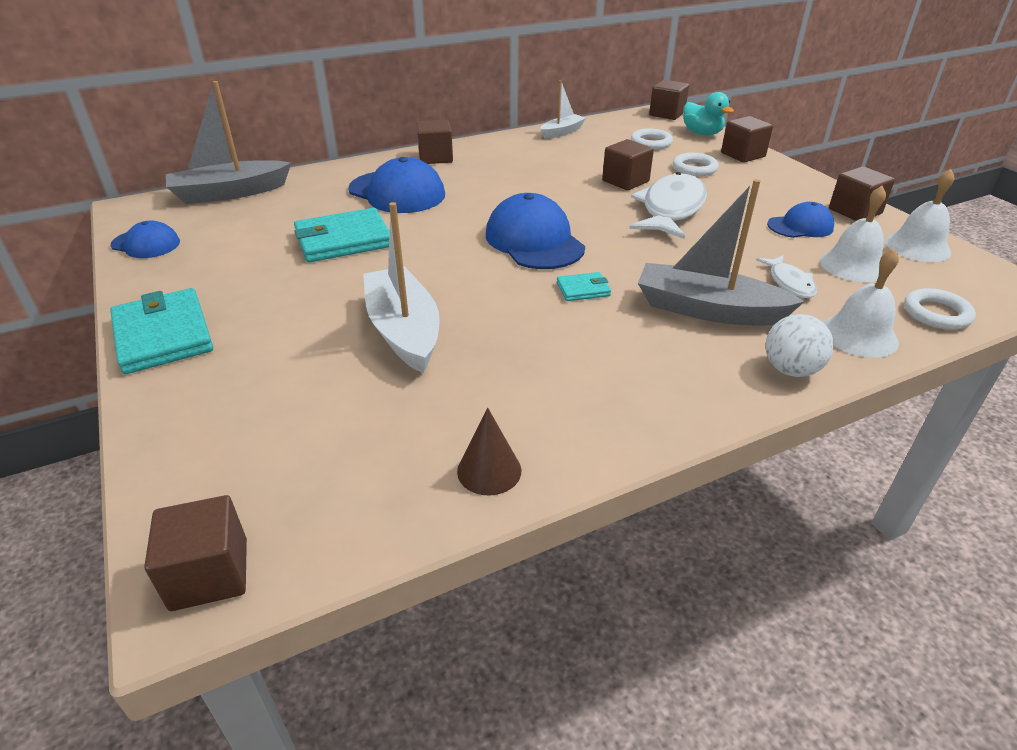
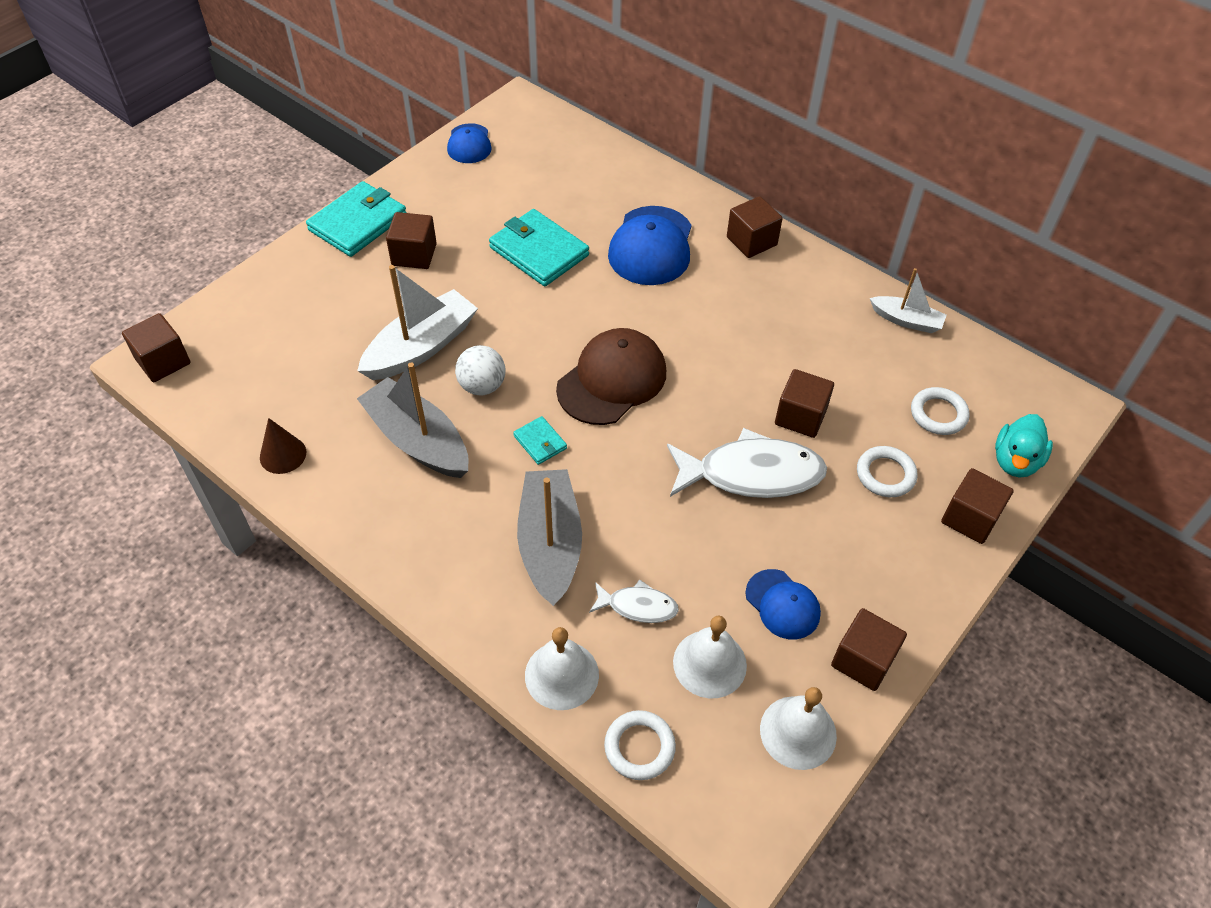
camera: 65 degrees right, 15 degrees up
(230, 193) = (580, 142): grey boat -> grey boat (418, 440)
(534, 241) = (612, 380): blue cap -> brown cap
(667, 114) = (1061, 408): brown cube -> brown cube (414, 255)
(789, 283) = (638, 606): white fish -> white fish turned 135 degrees counterclockwise
(790, 370) = (477, 622): white ball -> white ball (482, 386)

